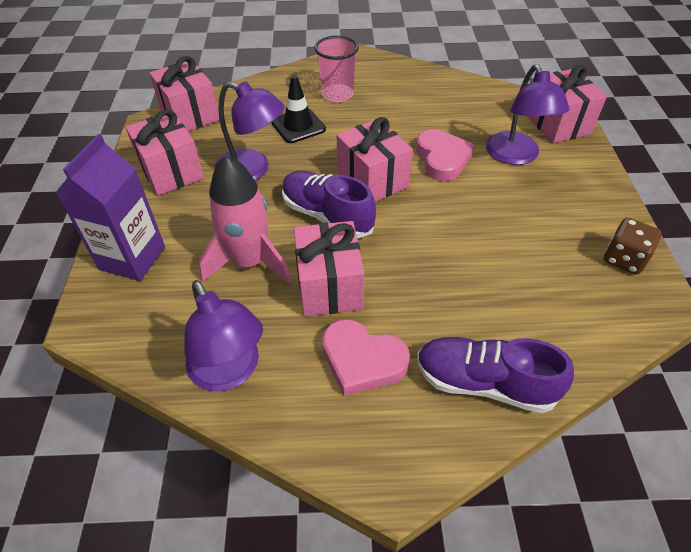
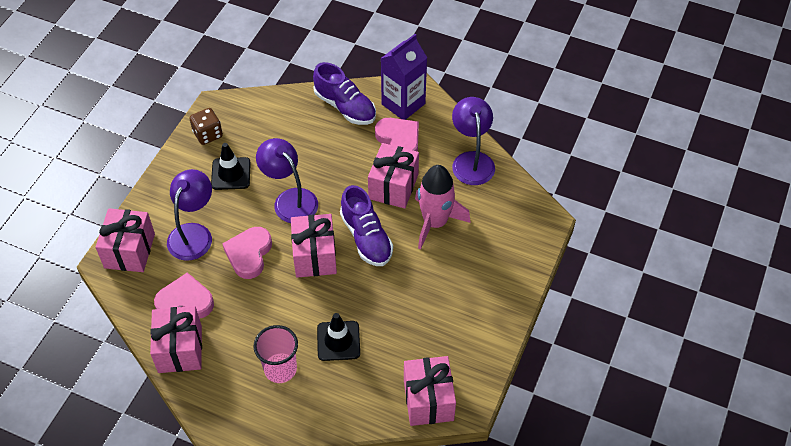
camera: 155 degrees left, 5 degrees up
(132, 258) = (511, 256): purple carton -> purple carton (403, 104)
(171, 171) = (465, 330): pink gift -> pink gift (180, 349)
(252, 170) = (400, 304): purple lamp -> purple lamp (290, 199)
(463, 108) = (185, 301): none -> pink heart
(543, 224) = (231, 174): none -> black traffic cone

